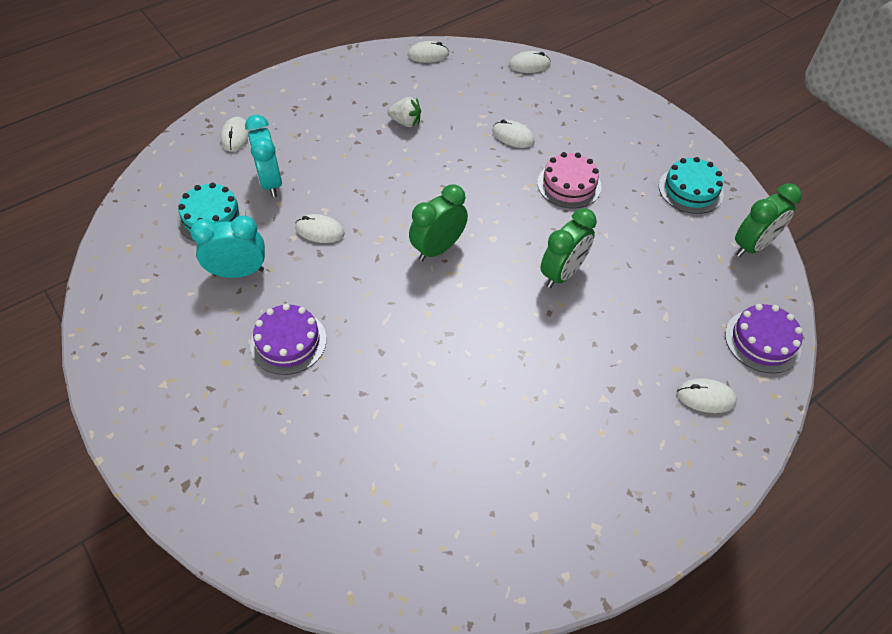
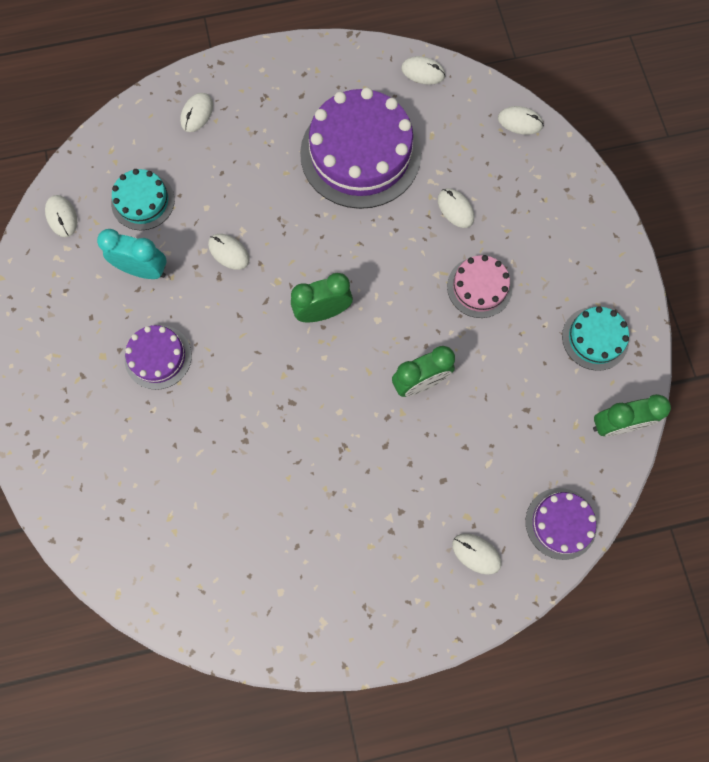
camera: 25 degrees right, 20 degrees up
(128, 255) = (62, 217): none -> white mouse
(270, 182) = (207, 181): turquoise clock -> none
(405, 122) = (360, 153): white strawberry -> purple cake

